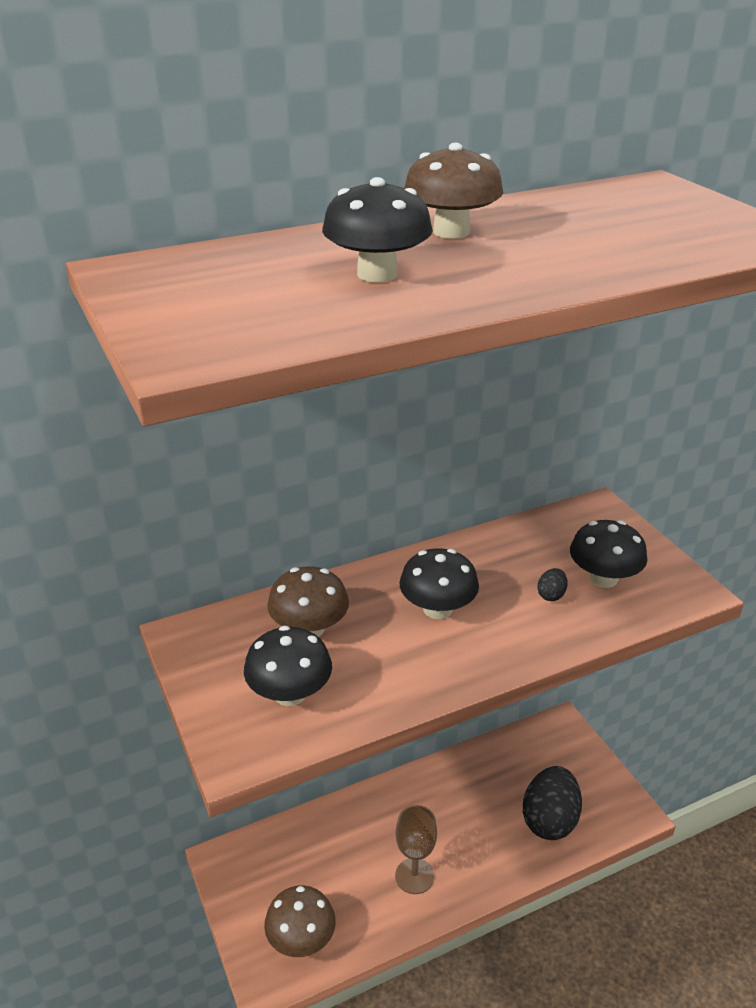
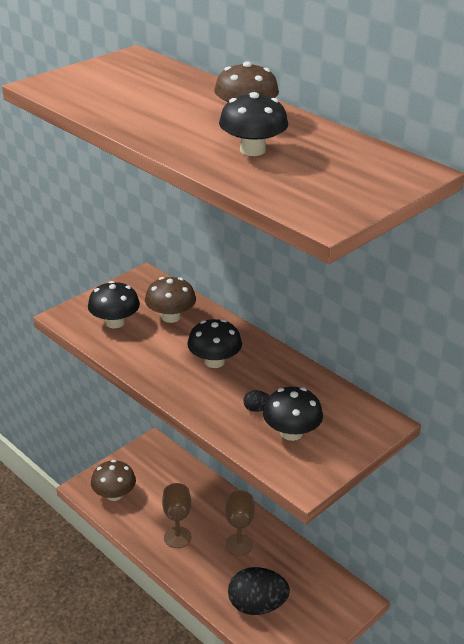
camera: 70 degrees right, 0 degrees up
(377, 274) = (162, 107): black mushroom -> black mushroom (252, 150)
(450, 810) = (239, 544): none -> brown goblet

